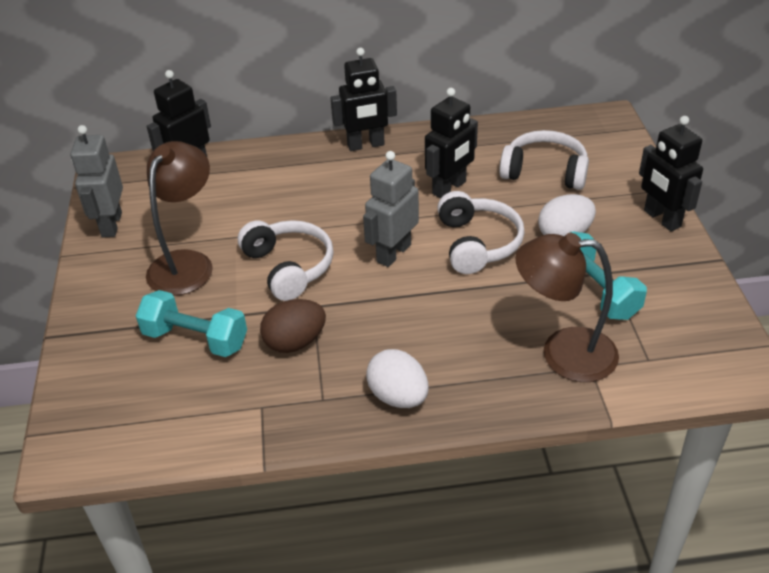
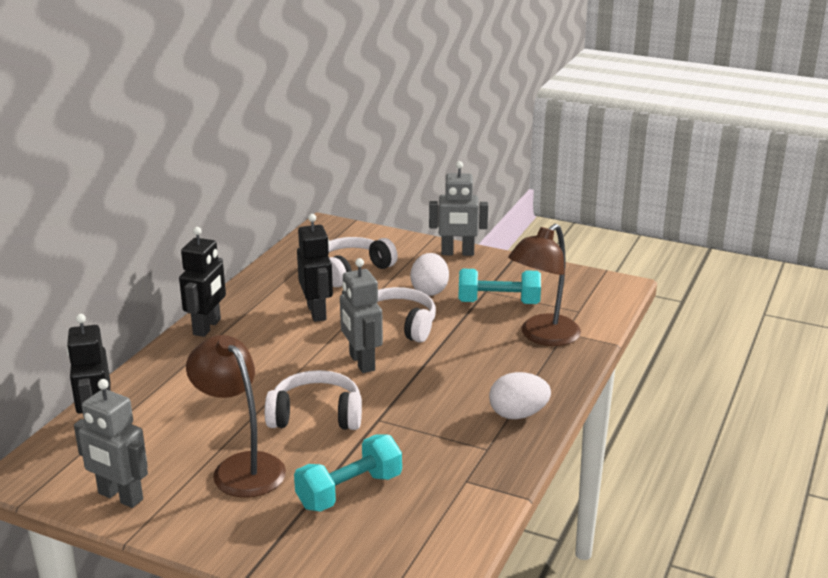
camera: 60 degrees left, 15 degrees down
(295, 342) = (411, 441): brown egg -> none
(661, 219) = (457, 253): black robot -> grey robot

